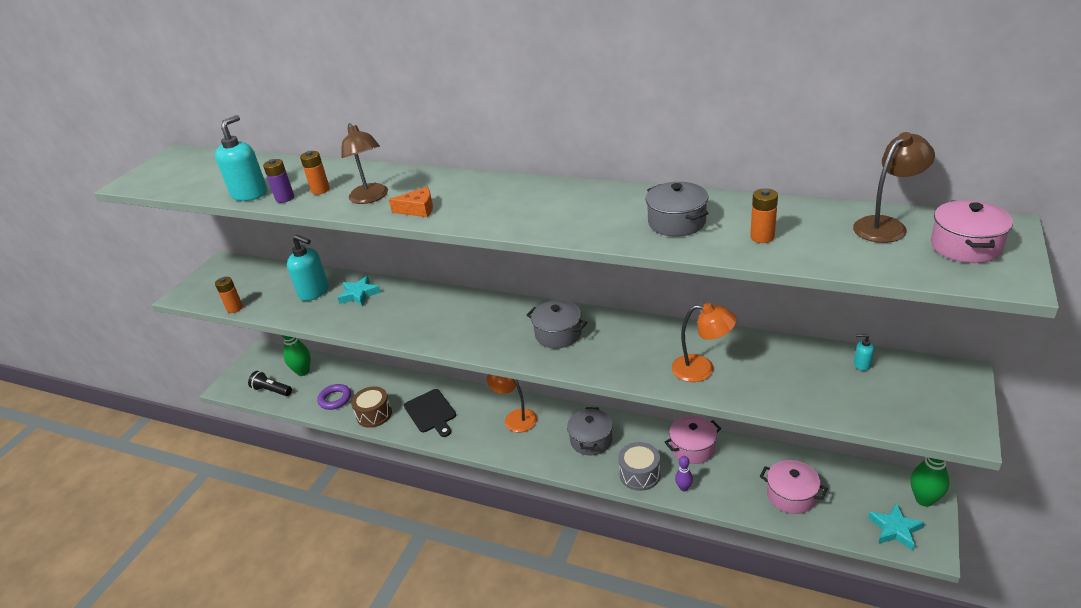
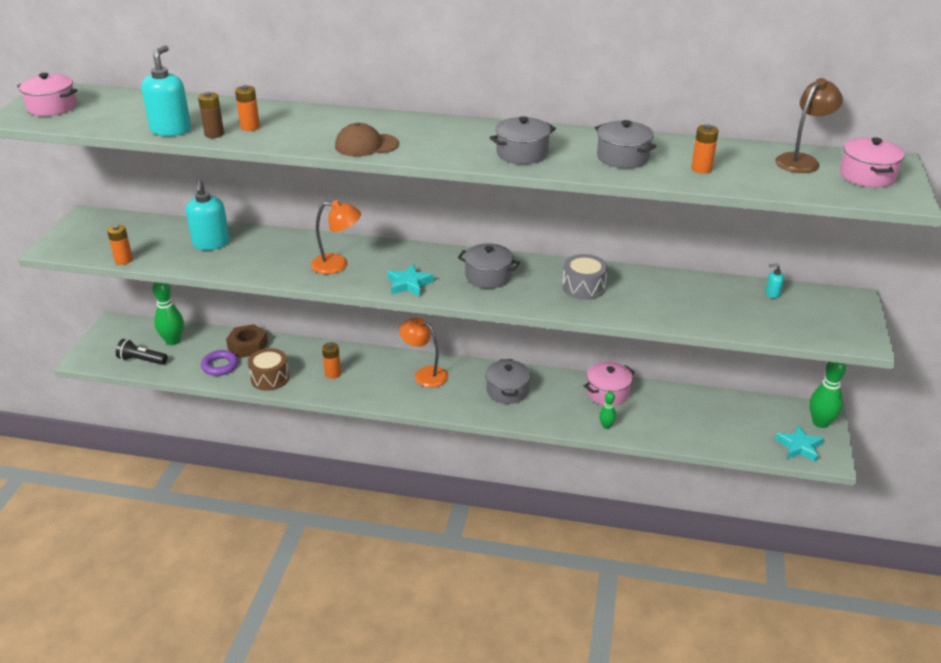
camera: 15 degrees left, 0 degrees up
(285, 198) = (214, 134): purple battery -> brown battery
(314, 292) = (211, 244): turquoise soap dispenser -> turquoise soap dispenser turned 60 degrees clockwise
(359, 294) = (263, 245): turquoise star -> turquoise star (409, 284)
(364, 379) = (248, 346): none -> brown nut
(371, 198) = (310, 135): brown lamp -> none
(418, 209) = (366, 145): orange cheese -> brown cap
(431, 412) = (333, 374): black cutting board -> orange battery
(570, 218) = (522, 153): none -> grey pot
(639, 474) = (562, 417): grey drum -> grey drum (583, 287)
(684, 488) = (606, 426): purple bowling pin -> green bowling pin
(702, 369) = (633, 301): orange lamp -> orange lamp (337, 265)
(791, 495) = (705, 426): pink pot -> pink pot (52, 107)

